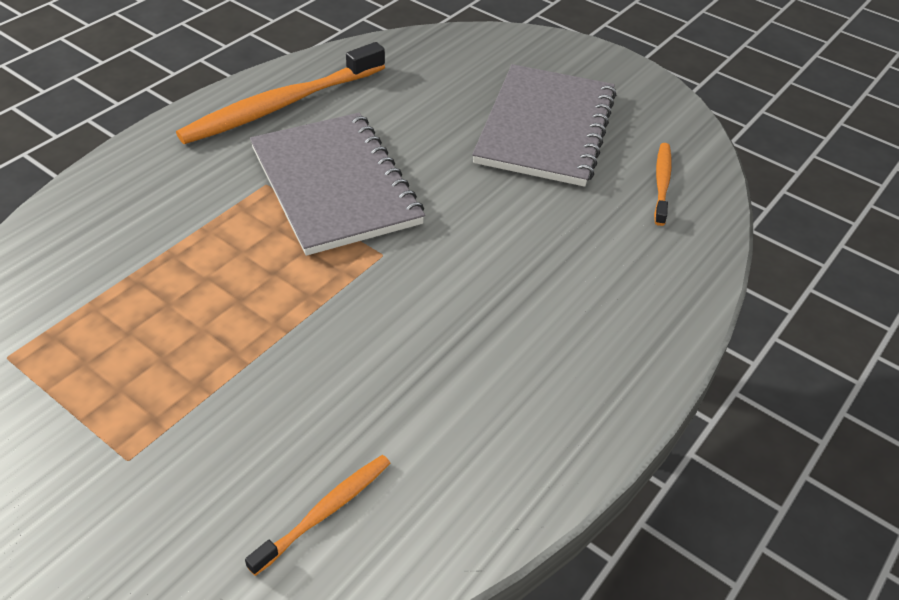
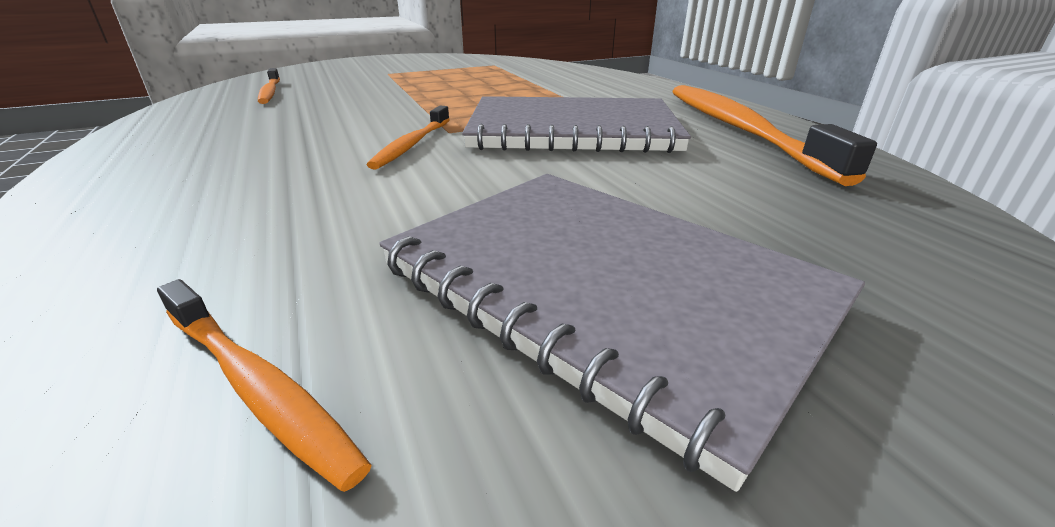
camera: 120 degrees right, 15 degrees down
(431, 259) = (412, 144): none -> orange toothbrush

